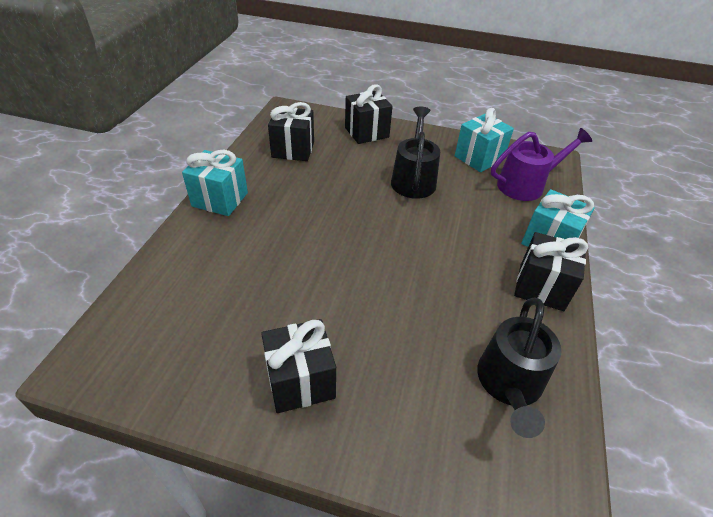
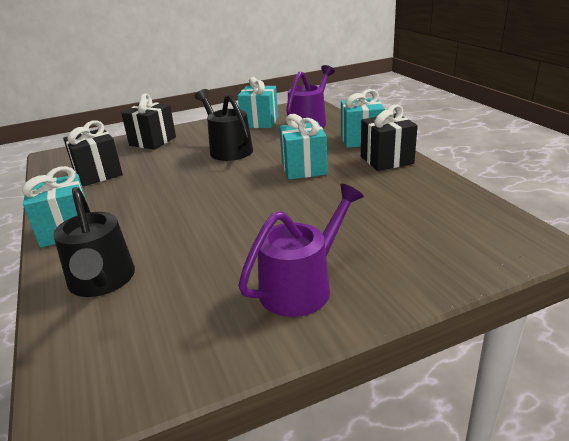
camera: 35 degrees left, 15 degrees down
(300, 381) = (302, 286): black gift -> purple watering can
(450, 246) = (304, 168): none -> turquoise gift
(509, 384) = (433, 208): black watering can -> black watering can (102, 281)

